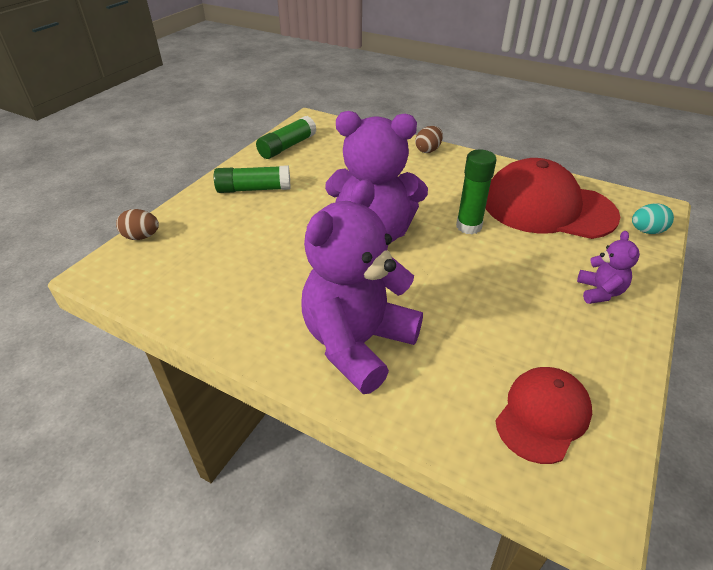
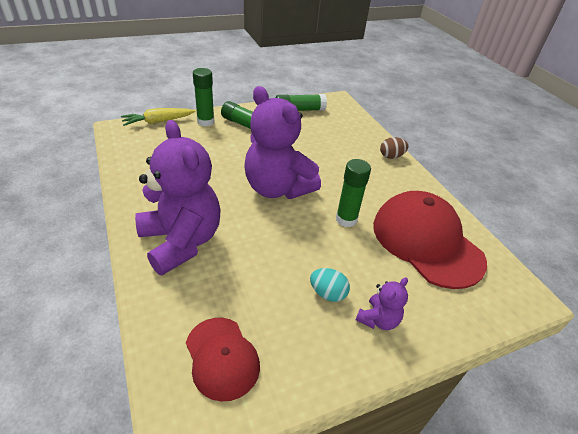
camera: 35 degrees right, 0 degrees up
(142, 237) = (158, 121): brown egg -> yellow carrot
(202, 208) = (205, 122): none -> green glue stick
(357, 343) = (181, 241): purple teddy bear -> purple teddy bear turned 75 degrees clockwise
(543, 415) = (222, 357): red cap -> red cap turned 75 degrees clockwise
(646, 231) = (489, 307): turquoise egg -> turquoise egg (327, 293)

